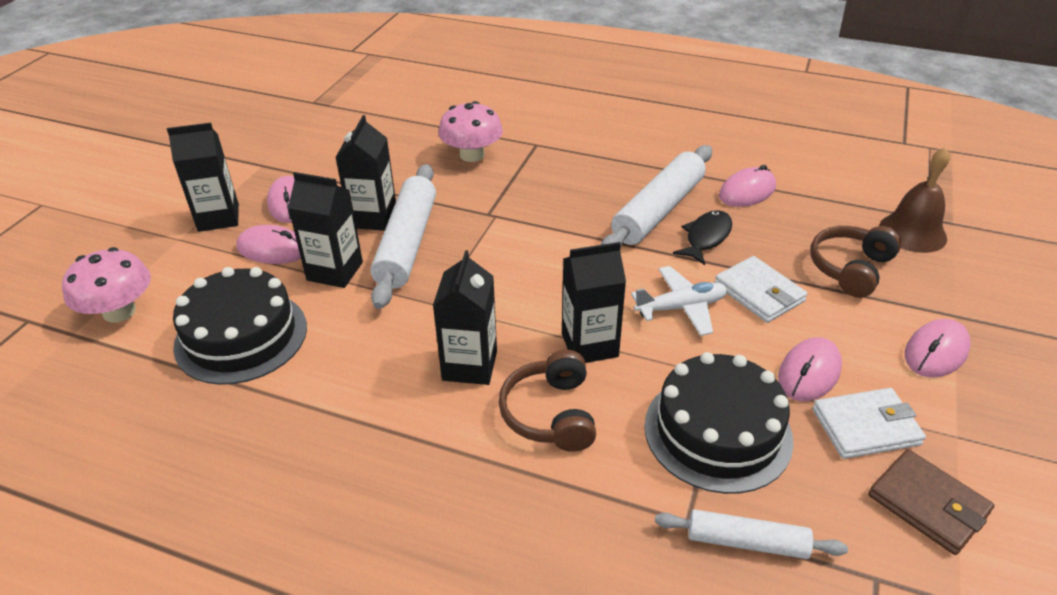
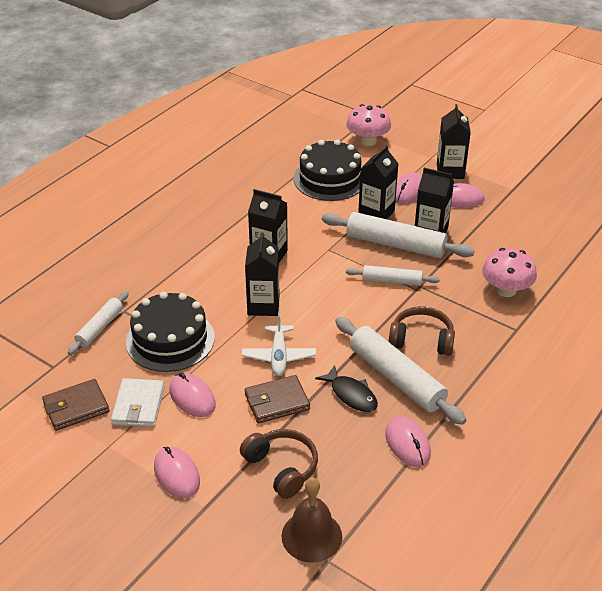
camera: 105 degrees right, 0 degrees up
(487, 236) = (391, 281): none -> white rolling pin
(550, 414) = (217, 278): brown headphones -> brown headphones (421, 340)
(759, 293) = (277, 402): white wallet -> brown wallet

